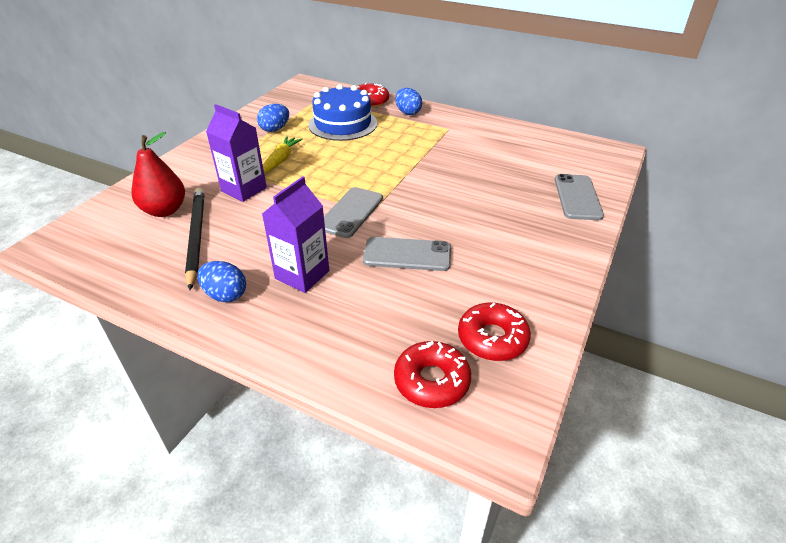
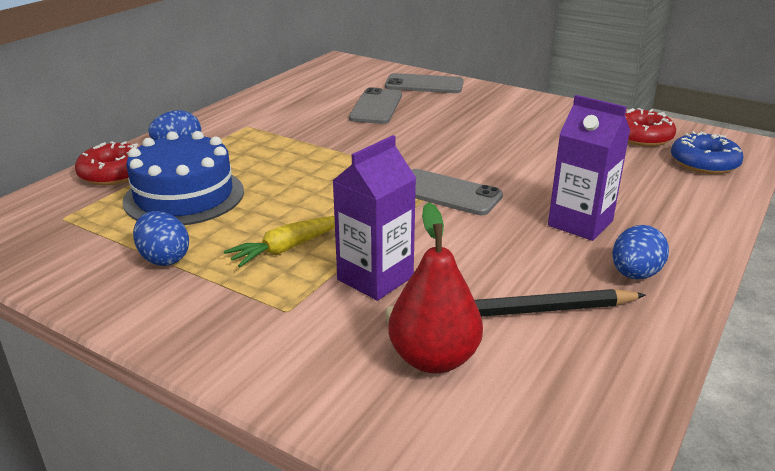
camera: 85 degrees left, 10 degrees down
(280, 160) = (287, 248): yellow carrot -> yellow carrot turned 60 degrees counterclockwise
(407, 254) = (529, 164): grey phone -> grey phone (376, 107)
(431, 381) = (704, 163): red donut -> blue donut

